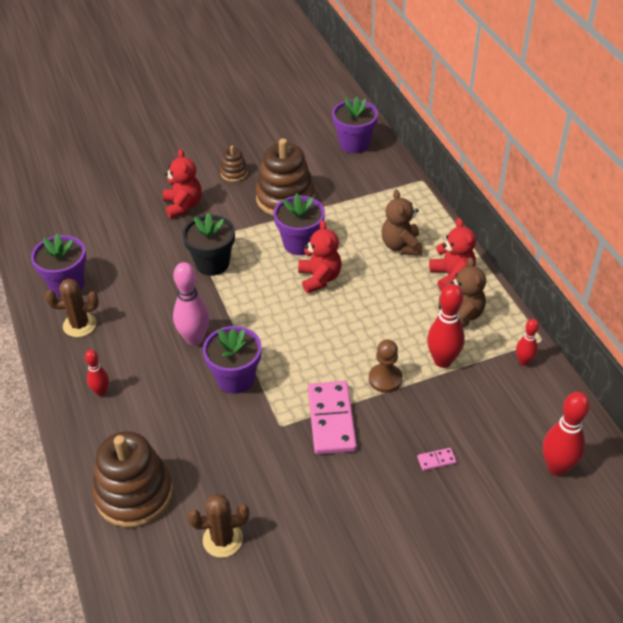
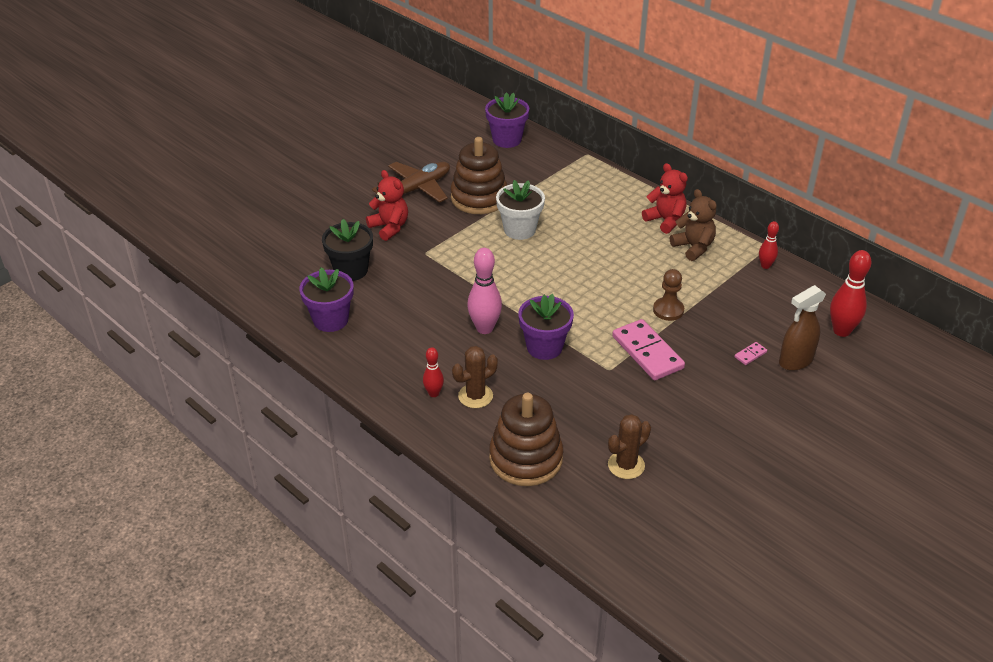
camera: 25 degrees left, 5 degrees down
(79, 325) = (370, 348): brown cactus -> brown cactus (475, 396)
(212, 263) = (454, 266): black flower pot -> black flower pot (351, 270)
(234, 173) = (416, 189): brown stacking toy -> brown plane
(300, 243) = (519, 230): purple flower pot -> white flower pot
(319, 278) = (557, 252): red teddy bear -> none
(401, 246) = (607, 208): brown teddy bear -> none
(442, 361) = (703, 283): red bowling pin -> none
(480, 485) = (795, 361): none -> brown spray bottle

